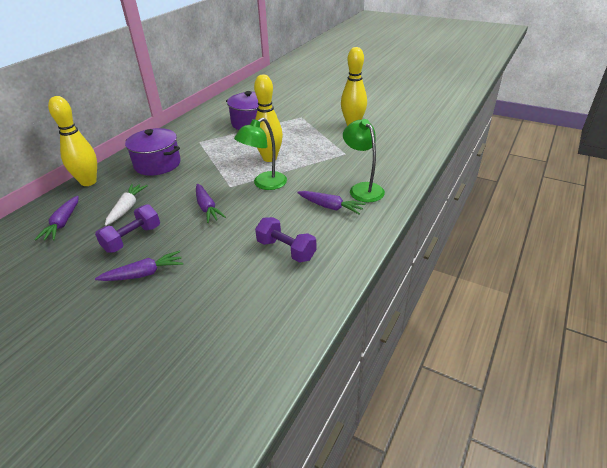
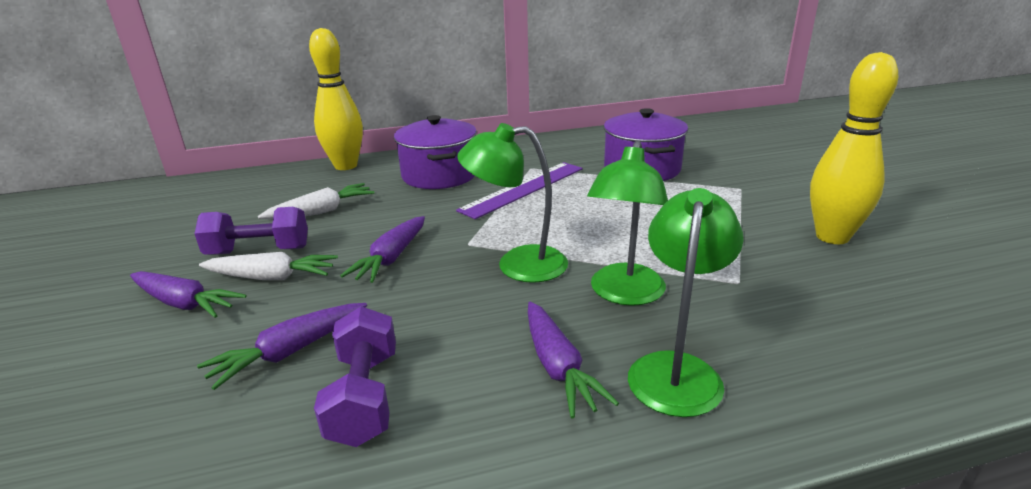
camera: 45 degrees right, 10 degrees down
(62, 223) = (248, 198): purple carrot -> purple carrot (289, 352)
(165, 243) = (272, 277): none -> white carrot
(213, 153) = (523, 189): none -> purple ruler
(269, 158) = (588, 229): yellow bowling pin -> none
(317, 175) = (624, 294): none -> green lamp

